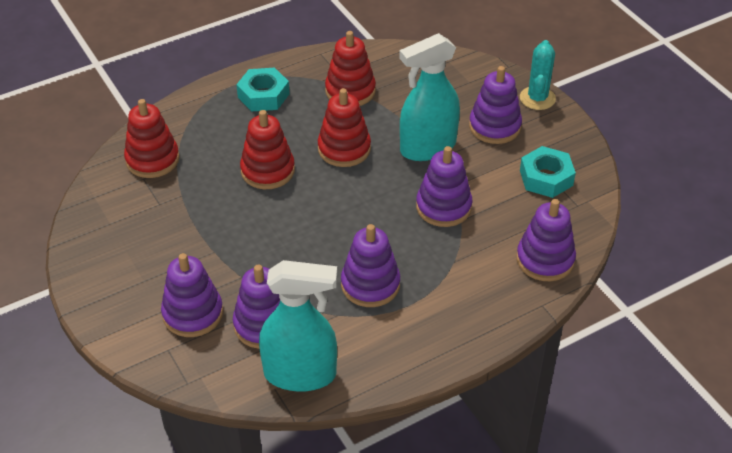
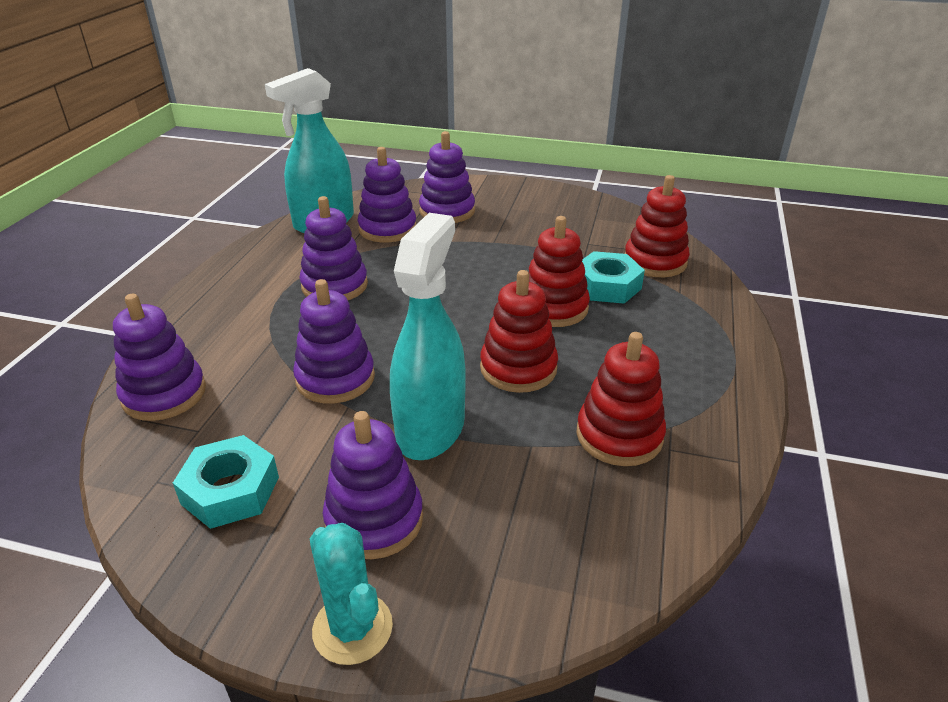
camera: 135 degrees right, 10 degrees down
(263, 95) = (688, 365): turquoise nut -> turquoise nut (607, 286)

